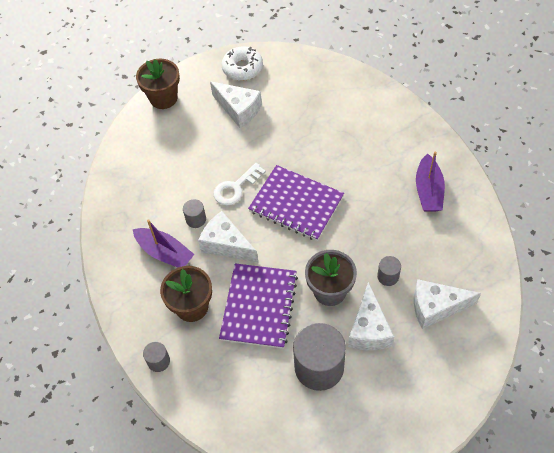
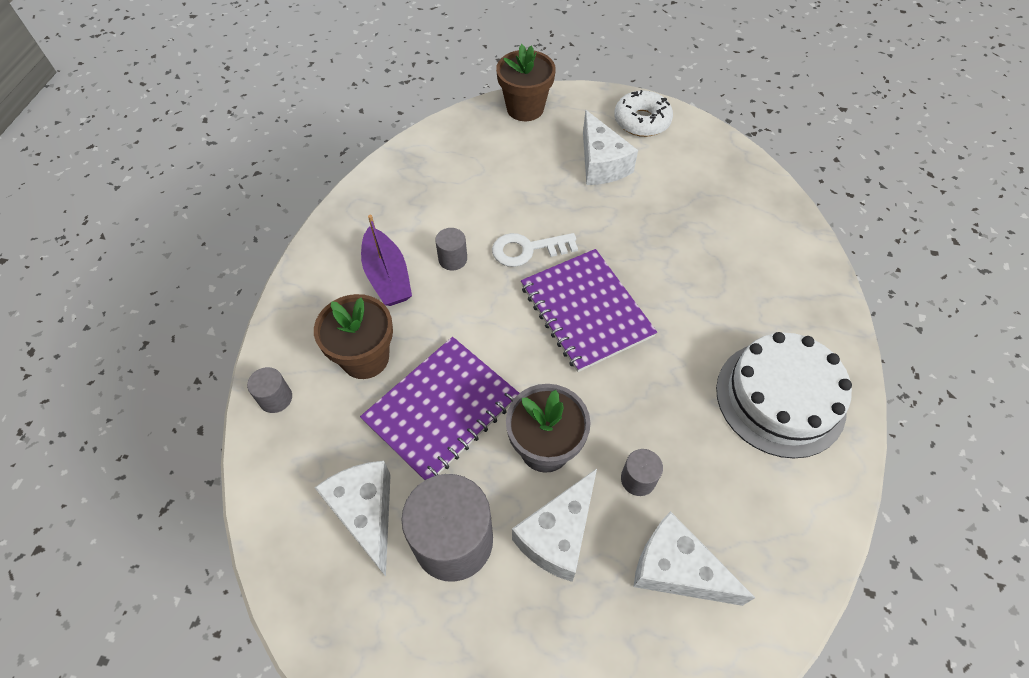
camera: 30 degrees right, 0 degrees up
(226, 245) = (463, 309): white cheese -> white cheese (366, 513)
(428, 191) = (780, 398): purple boat -> white cake

